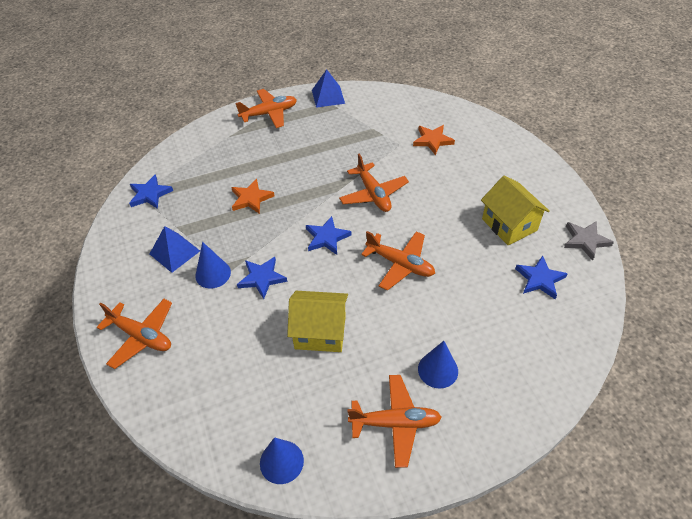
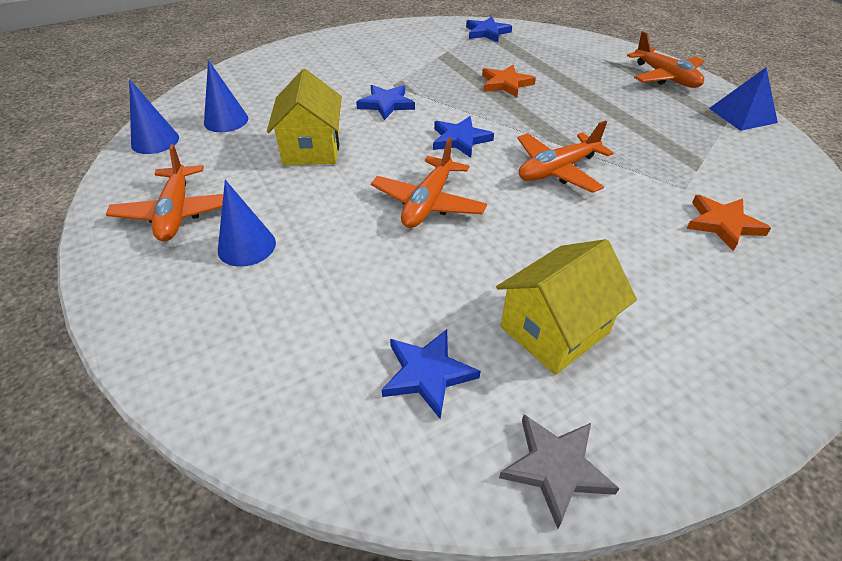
camera: 80 degrees right, 5 degrees down
(141, 336) = (309, 55): orange plane -> none
(174, 252) = (413, 55): blue pyramid -> none
(213, 274) = (388, 77): blue cone -> blue cone (226, 120)

